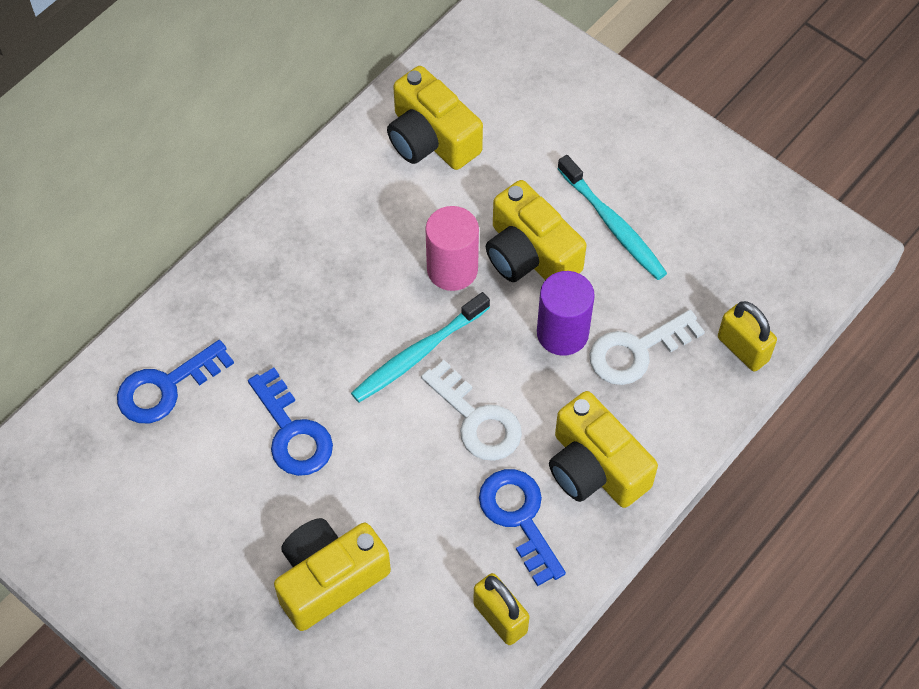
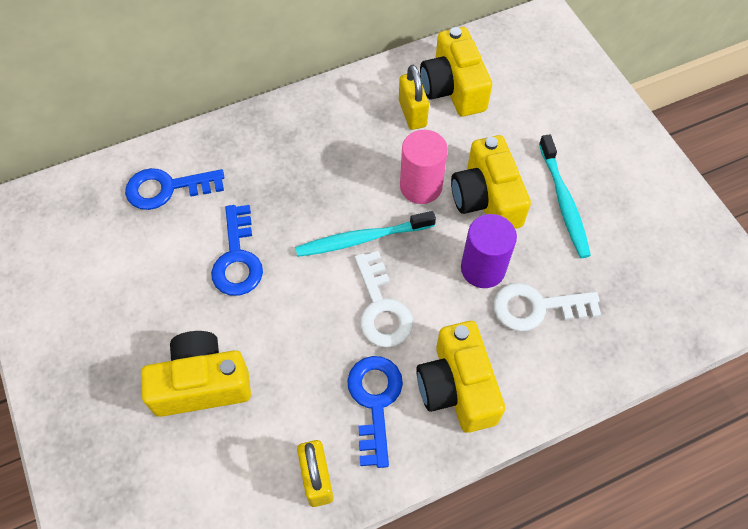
camera: 25 degrees right, 0 degrees up
(743, 349) = (628, 342): yellow padlock -> yellow padlock (412, 113)

